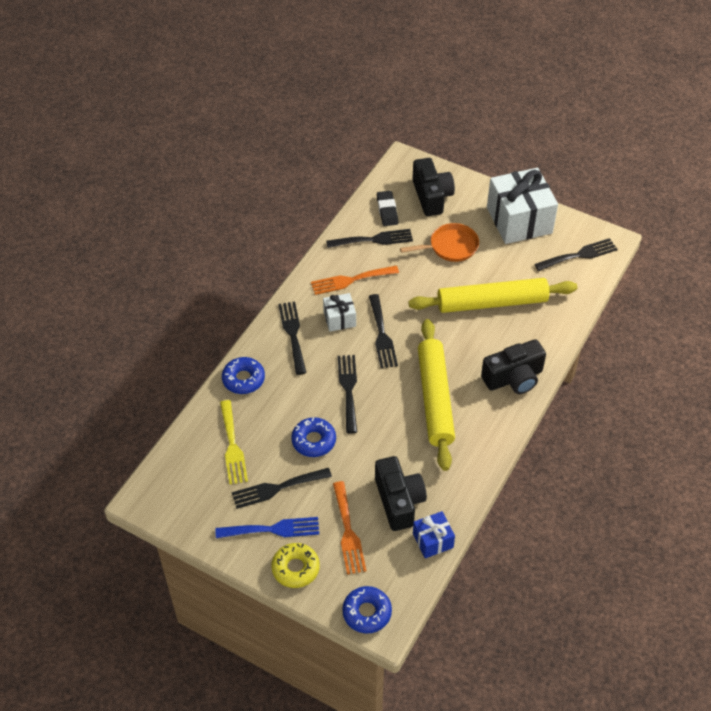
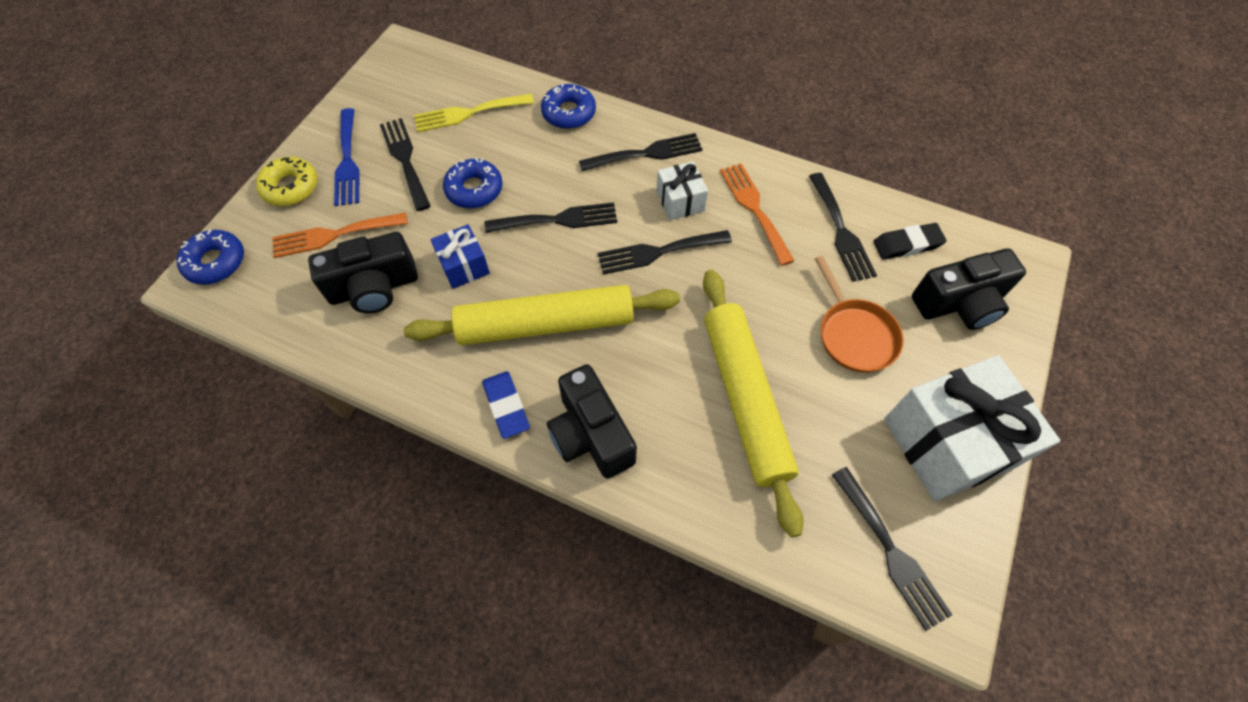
camera: 85 degrees right, 10 degrees up
(433, 540) = (307, 330): blue gift -> blue gift (464, 266)
(494, 421) = (506, 406): none -> blue eraser

